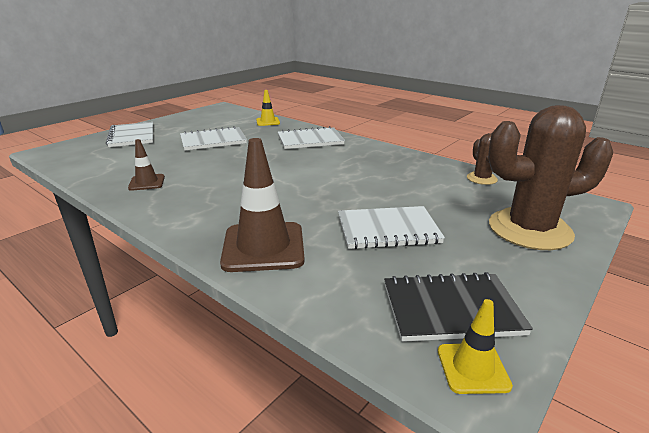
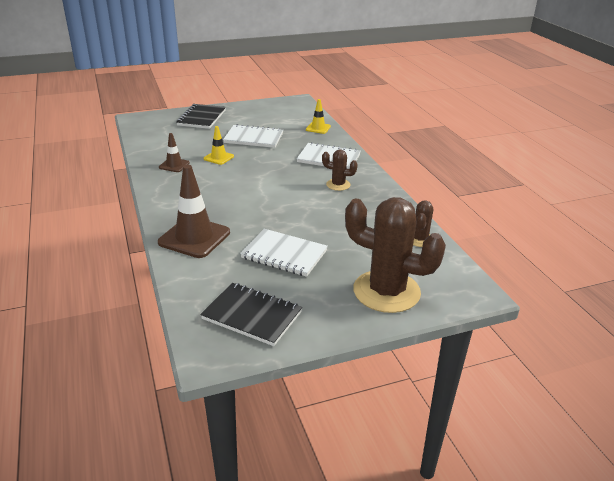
camera: 30 degrees right, 5 degrees up
(132, 136) = (201, 118): white notebook -> black notebook
(348, 157) = (338, 185): none -> brown cactus
(472, 368) = (220, 346): yellow traffic cone -> yellow traffic cone (218, 157)

